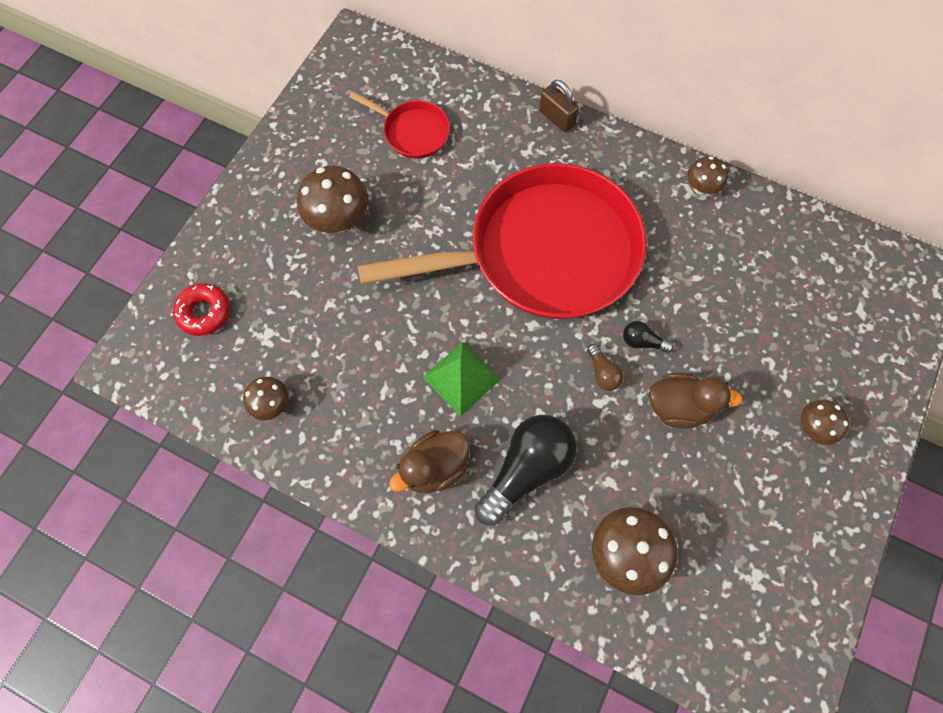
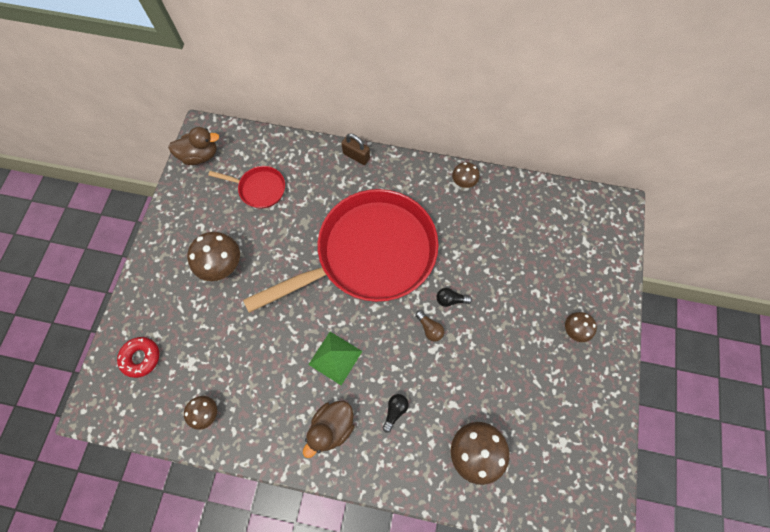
camera: 15 degrees left, 0 degrees up
(526, 469) = (395, 411): black light bulb -> black light bulb, size x0.45
(679, 406) = (485, 339): brown duck -> brown duck (200, 156)

